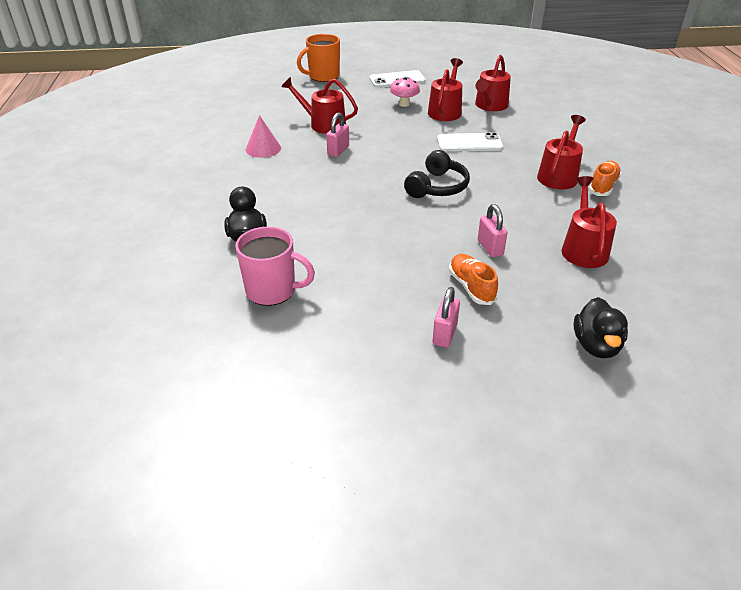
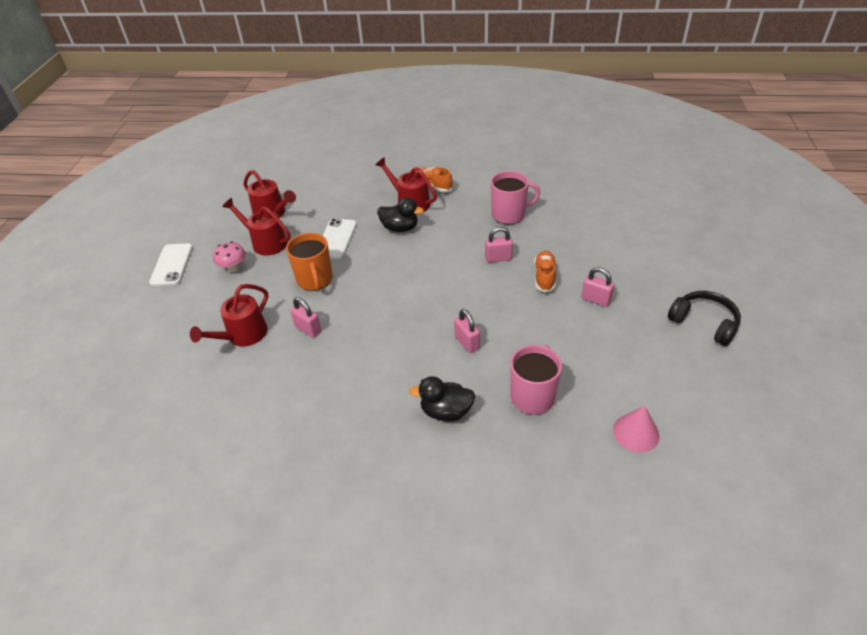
camera: 75 degrees left, 5 degrees up
(263, 148) = (273, 391): pink cone -> pink cone (636, 433)
(323, 76) = (117, 324): orange mug -> orange mug (315, 280)
(341, 239) = (467, 343): none -> pink padlock
(437, 187) = (402, 271): black headphones -> black headphones (704, 323)
(471, 287) = (544, 277): orange shoe -> orange shoe turned 105 degrees clockwise
(583, 249) = (509, 214): red watering can -> pink mug
(596, 345) = (610, 234): black duck -> black duck (400, 228)

